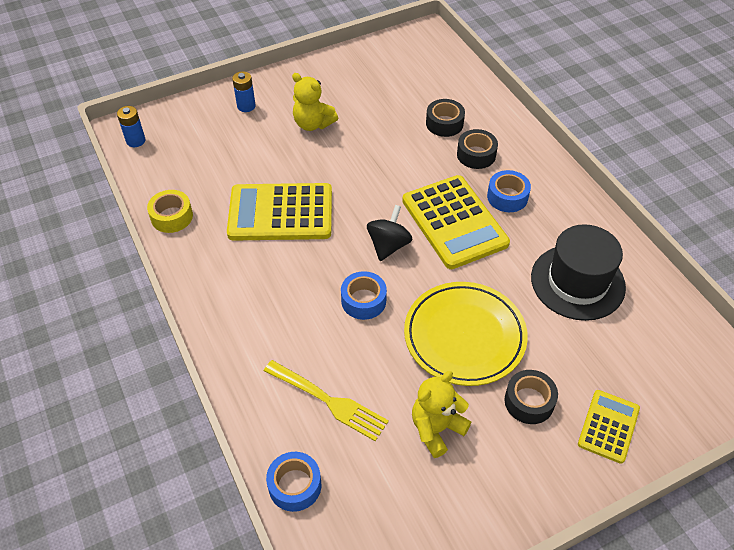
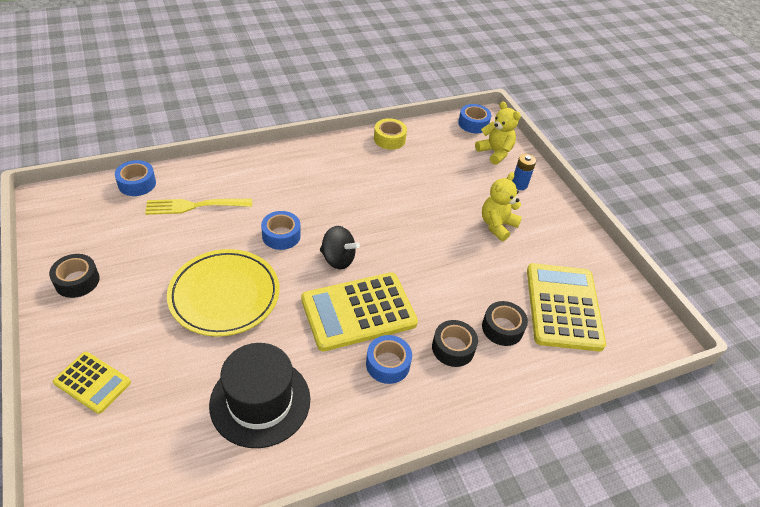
camera: 90 degrees right, 5 degrees down
(136, 141) = (473, 124): blue battery -> blue tape
(280, 213) = (386, 196): yellow calculator -> yellow calculator (563, 307)
(329, 401) = (194, 206): yellow fork -> yellow fork turned 45 degrees clockwise
(436, 429) = (145, 262): yellow teddy bear -> yellow teddy bear (495, 152)
(529, 401) = (143, 328): black tape -> black tape (77, 281)

